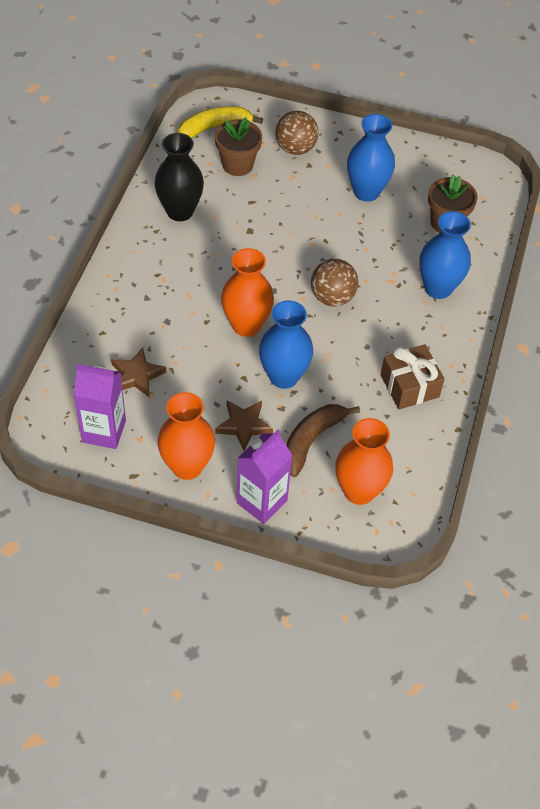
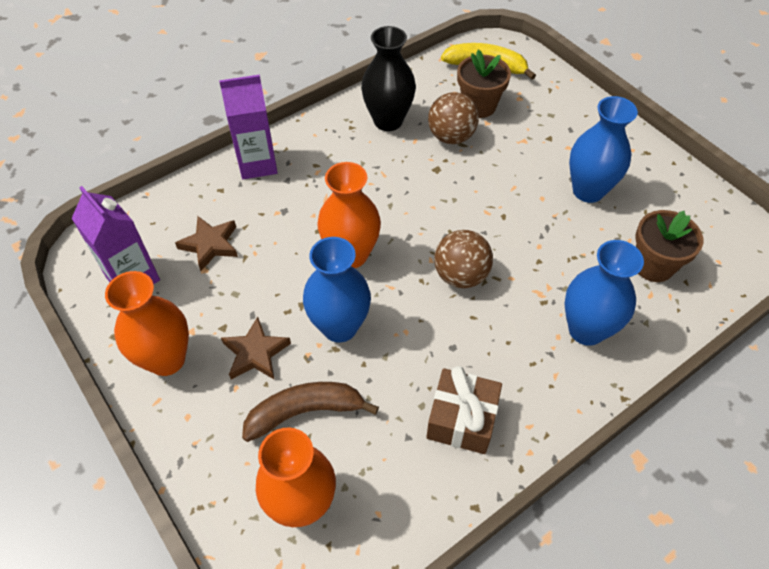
camera: 40 degrees right, 0 degrees up
(262, 501) = (197, 445): purple carton -> purple carton (257, 164)
(295, 148) = (548, 117): brown ball -> brown ball (451, 137)

